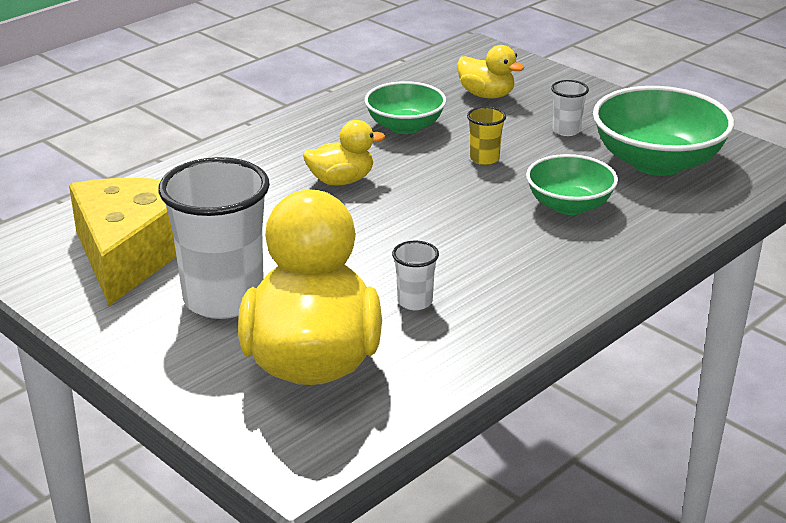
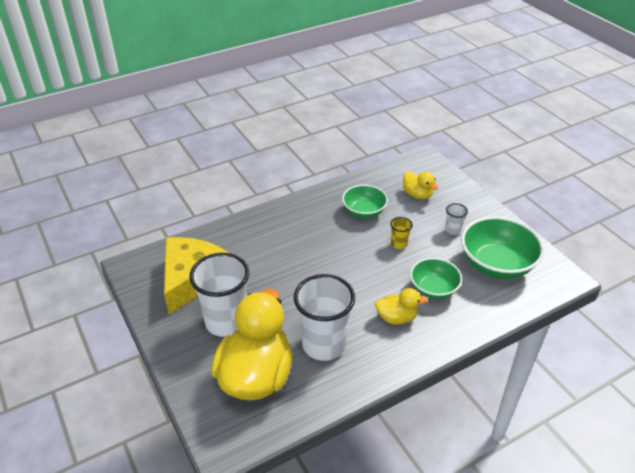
camera: 15 degrees right, 10 degrees up
(341, 181) = (315, 246): yellow duck -> yellow duck (397, 317)
(415, 302) = (323, 344): white cup -> white cup, size x2.29

